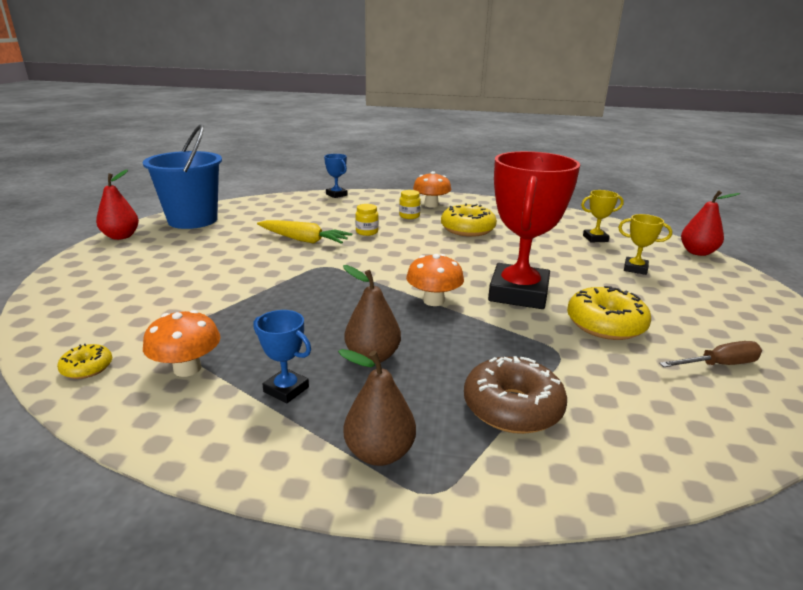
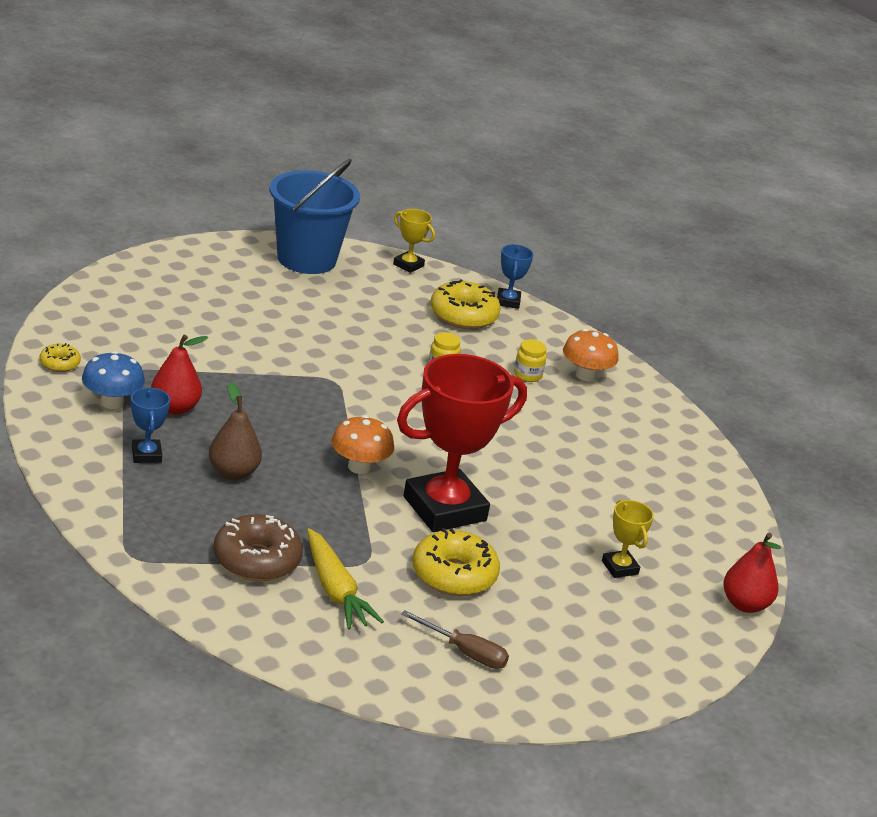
camera: 40 degrees right, 5 degrees up
(121, 236) = (221, 247): red pear -> red pear (175, 408)
(187, 368) = (112, 402): orange mushroom -> blue mushroom
(303, 240) = (366, 342): yellow carrot -> yellow carrot (335, 590)
(379, 453) = (138, 522): brown pear -> none
(467, 229) = (553, 426): yellow donut -> yellow donut (463, 316)
(595, 238) = (669, 521): yellow trophy -> yellow trophy (408, 265)

